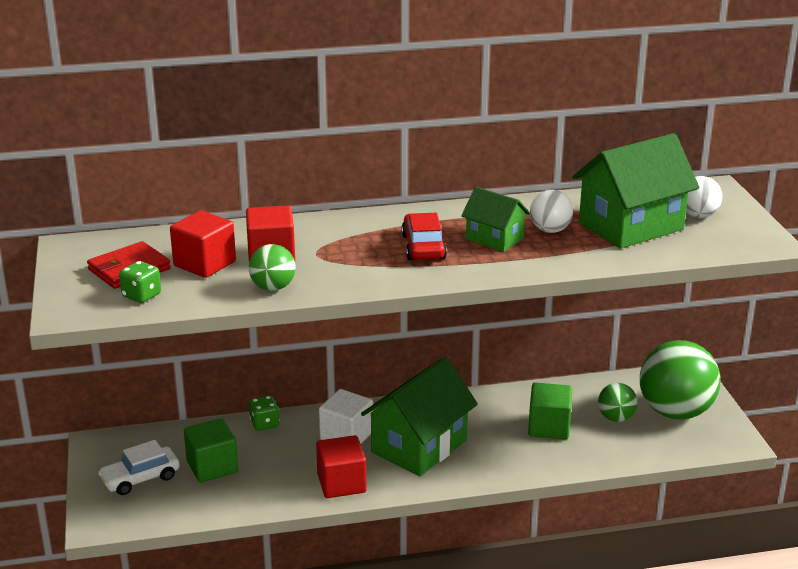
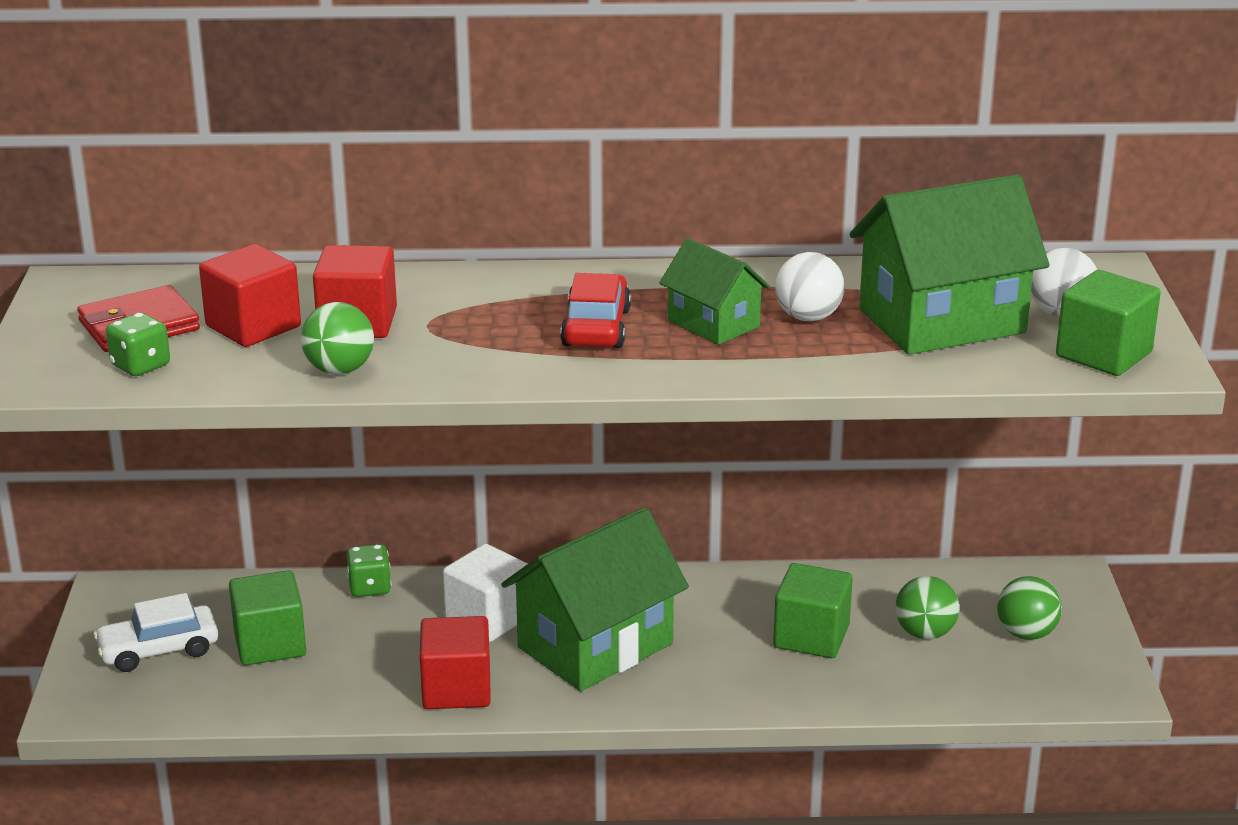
camera: 10 degrees right, 0 degrees up
(675, 412) = (1026, 633): green ball -> green ball, size x0.49
(734, 239) = (1103, 354): none -> green cube

